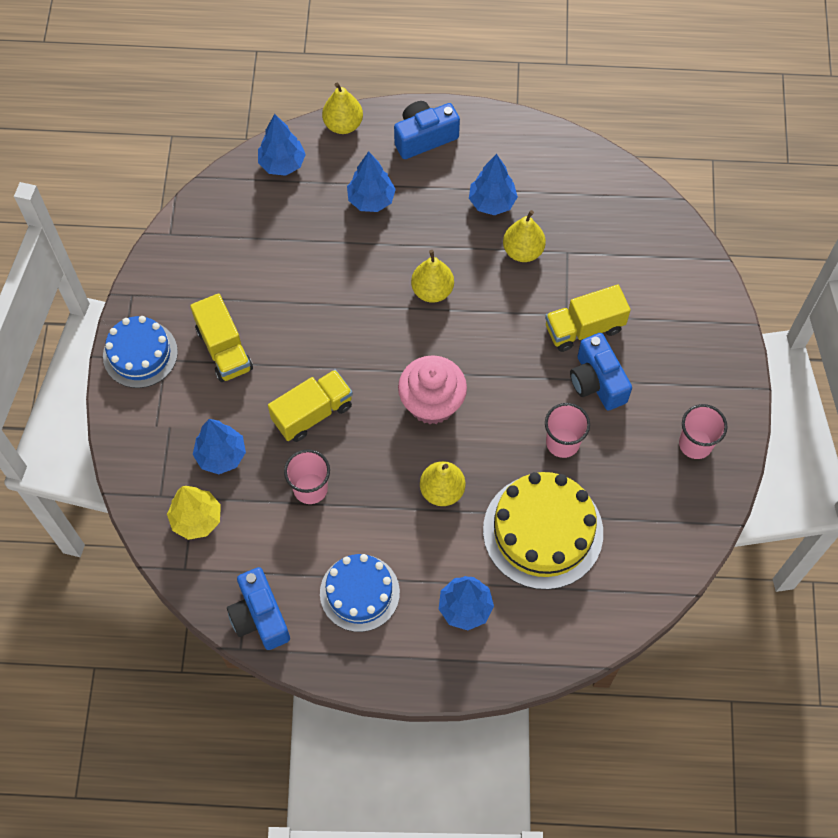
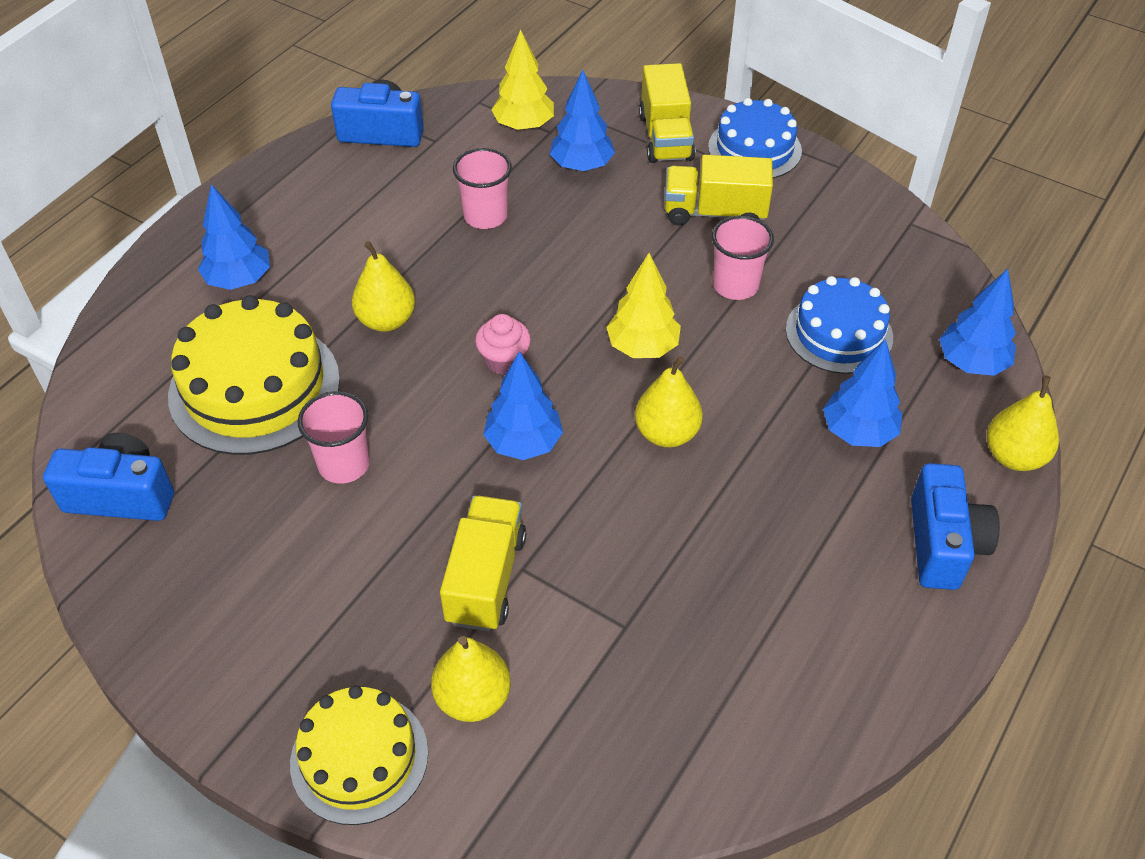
camera: 120 degrees right, 15 degrees down
(312, 413) = (575, 252): yellow truck -> yellow truck (665, 137)
(359, 592) = (336, 208): blue cake -> blue cake (839, 333)
(373, 334) = (642, 347): none -> yellow tree
(432, 403) = (504, 360): pink cupcake -> pink cupcake, size x0.56
(492, 202) = (774, 573): blue tree -> blue tree (523, 443)
(523, 251) = (663, 569): yellow pear -> yellow pear (473, 698)
(596, 382) = (394, 549): blue camera -> blue camera (122, 495)
(695, 444) = (210, 616): pink cup -> pink cup (735, 285)
(712, 327) = (359, 757): none -> yellow cake

